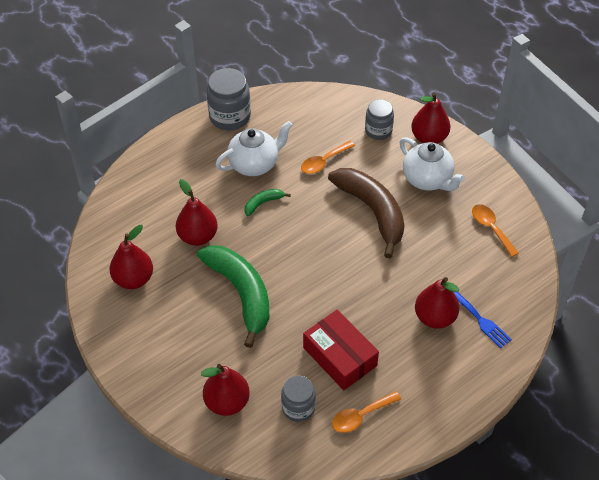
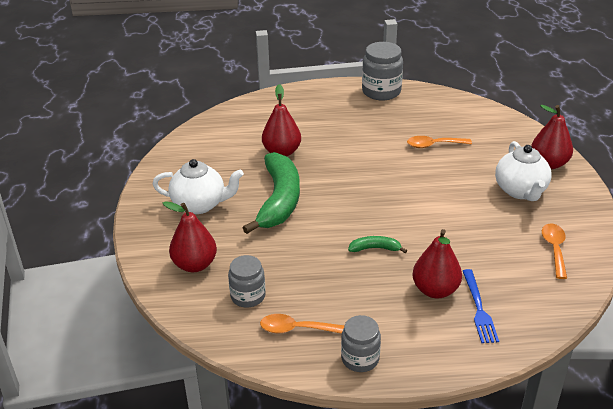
camera: 35 degrees right, 15 degrees down
(133, 279) = (207, 158): red pear -> none
(254, 164) = (372, 126): white teapot -> white teapot (200, 204)
(263, 203) = (355, 152): green banana -> green banana (375, 248)
(339, 356) = (319, 278): red box -> none
(372, 211) = (446, 193): brown banana -> none
(378, 130) = (503, 142): grey jar -> grey jar (360, 359)

